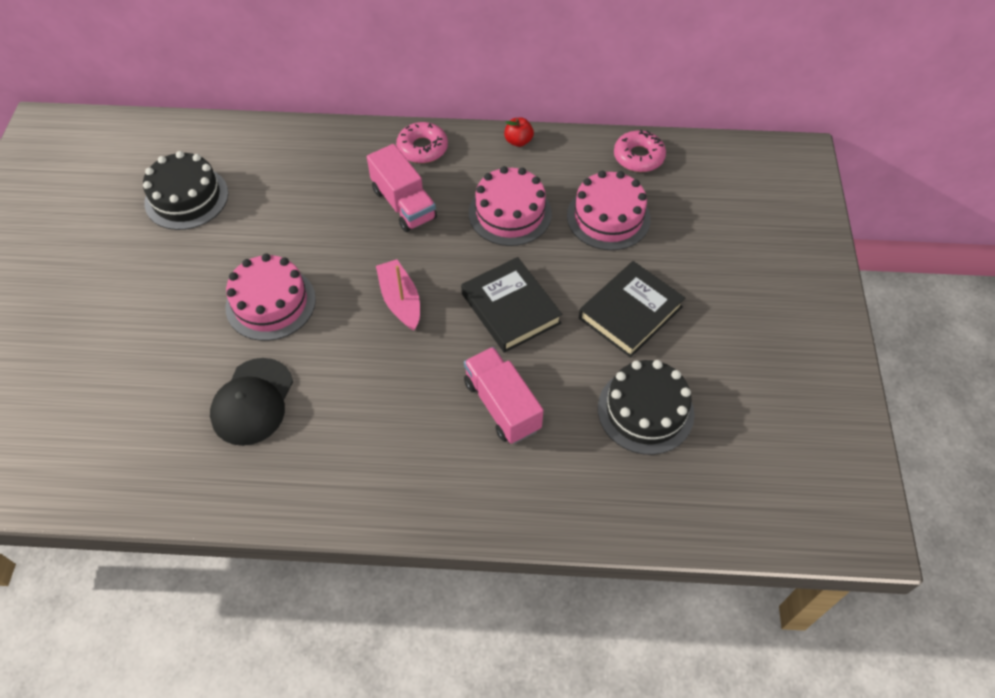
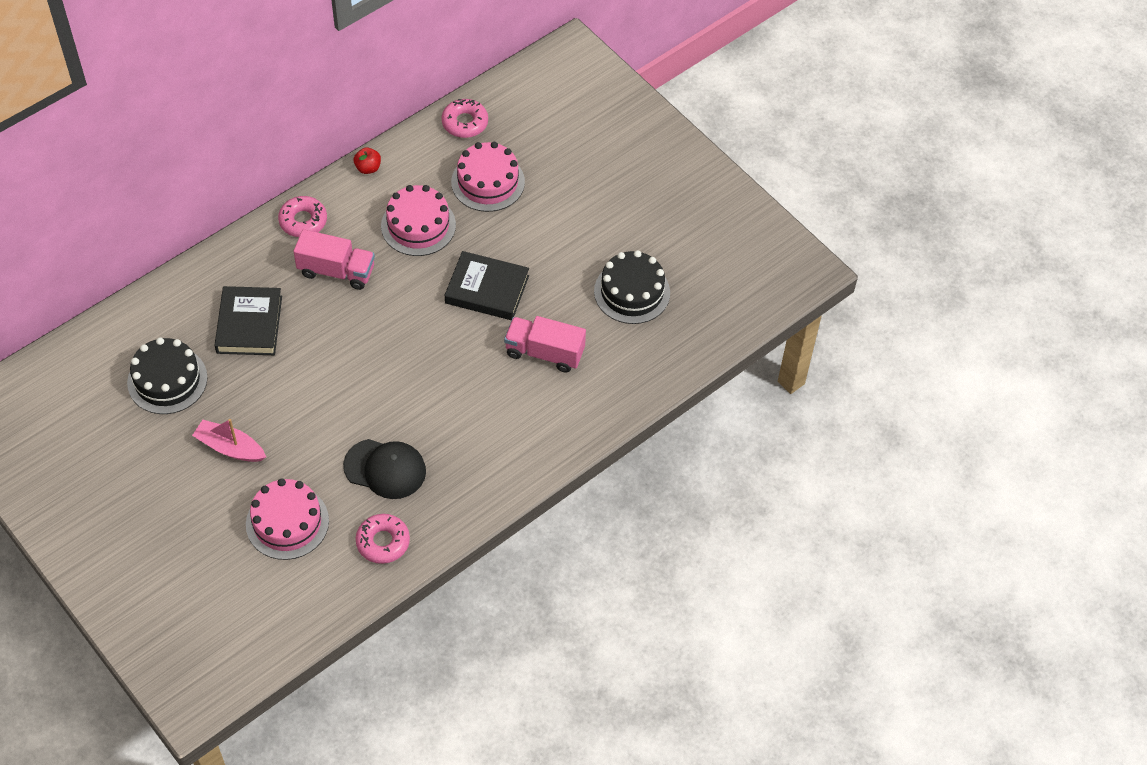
camera: 45 degrees left, 0 degrees up
(175, 468) = (383, 542): none -> pink donut
(253, 402) = (385, 469): black cap -> black cap turned 45 degrees counterclockwise
(270, 303) = (322, 403): pink cake -> pink cake (287, 522)
(400, 300) = (409, 337): pink boat -> pink boat (230, 447)
(630, 312) = (565, 237): black book -> black book (249, 324)

